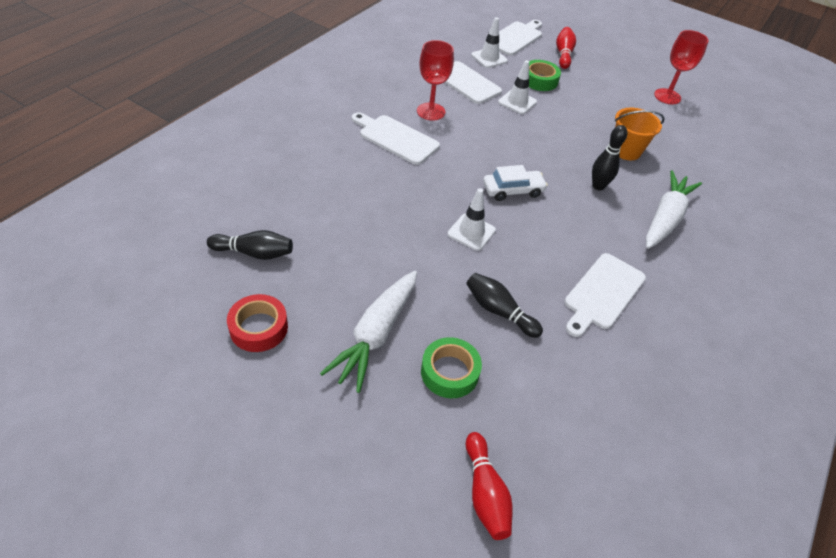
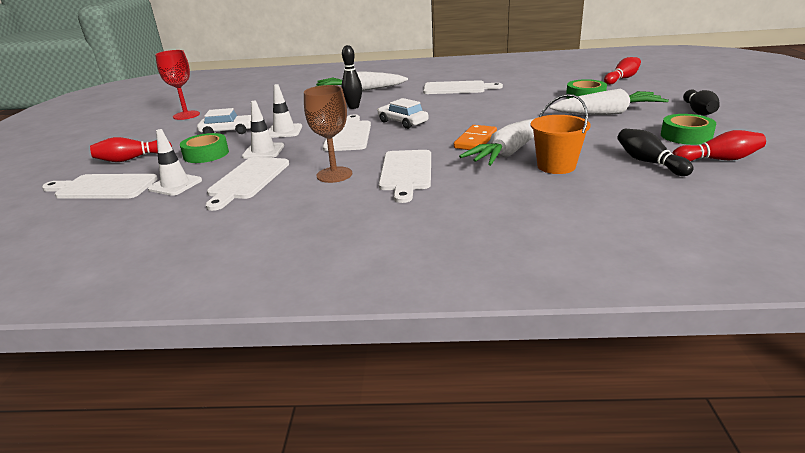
camera: 115 degrees left, 20 degrees down
(203, 294) = (718, 159): none -> red bowling pin
(259, 328) = (686, 136): red tape -> green tape
(368, 201) = (509, 152): none -> white carrot
(415, 201) = (475, 140): none -> orange domino
(431, 111) = (334, 175): red goblet -> brown goblet
(471, 232) = (472, 119): white traffic cone -> white traffic cone (284, 131)
(499, 311) = (521, 99): black bowling pin -> black bowling pin (698, 111)
(511, 149) = (348, 135): none -> white cutting board
(590, 102) = (228, 131): none -> white car
(626, 151) = (293, 110): orange bucket -> orange bucket (556, 166)

